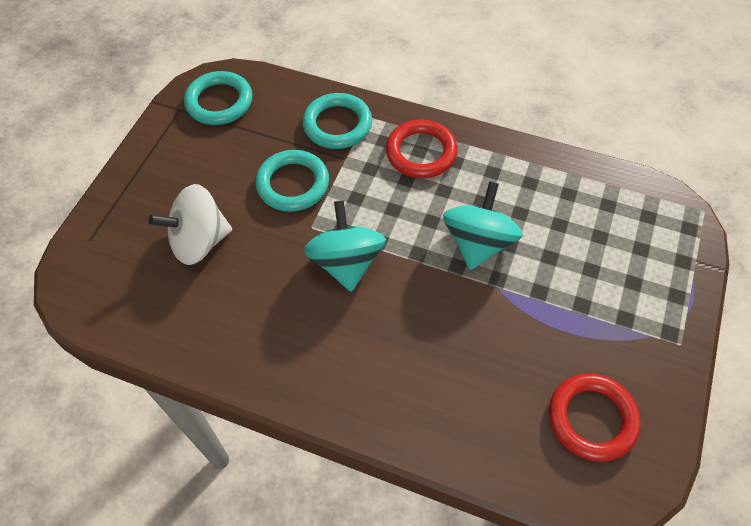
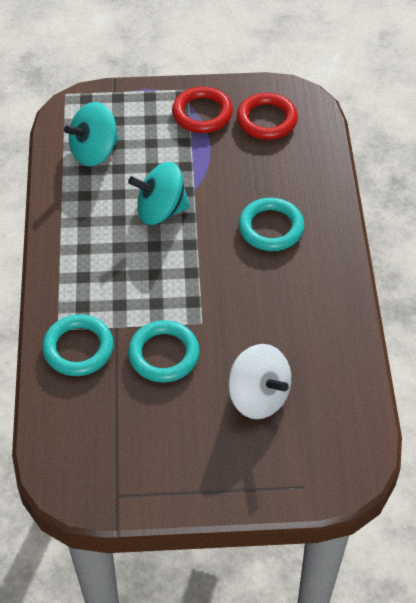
camera: 115 degrees left, 5 degrees down
(219, 102) = (91, 462): turquoise ring -> turquoise ring (271, 228)
(346, 262) = (223, 286): turquoise spinning top -> turquoise spinning top (94, 152)
(421, 152) = (84, 275): red ring -> red ring (202, 113)

